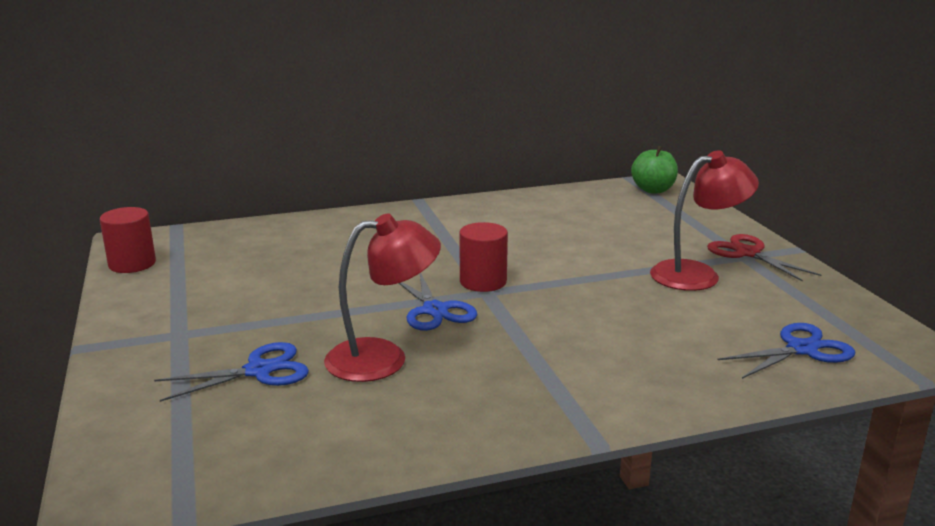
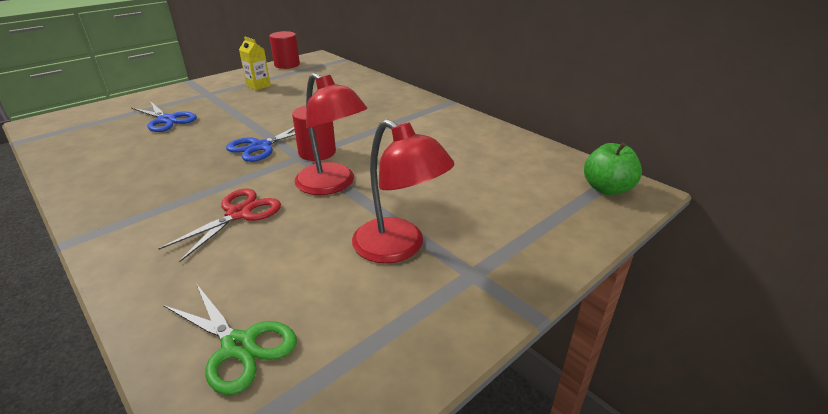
camera: 65 degrees right, 10 degrees up
(203, 293) = (258, 86): none -> yellow carton
(383, 358) = (187, 146): red lamp -> red lamp (332, 185)
(748, 253) = (485, 276): red scissors -> red scissors (239, 214)
(802, 349) = (238, 346): blue scissors -> green scissors

